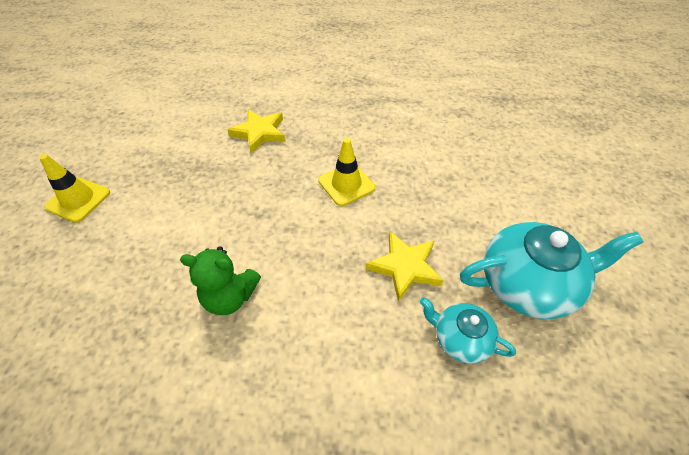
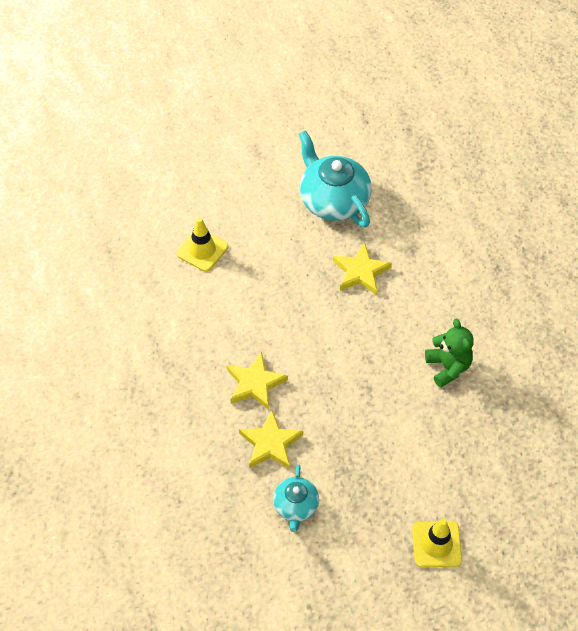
camera: 115 degrees left, 5 degrees up
(320, 141) = (255, 383): none -> yellow star
(346, 184) = (300, 339): yellow traffic cone -> yellow traffic cone (202, 250)
(460, 338) = (396, 228): turquoise teapot -> turquoise teapot (295, 506)

